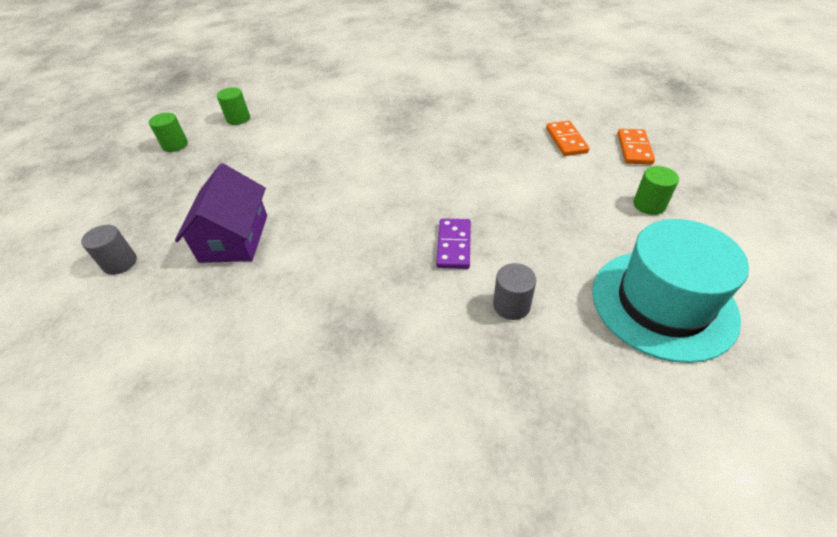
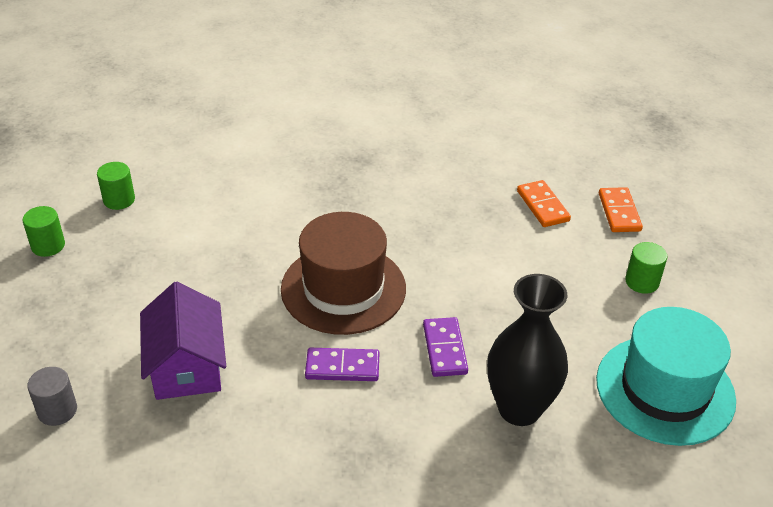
camera: 15 degrees left, 5 degrees down
(360, 251) = (342, 367): none -> purple domino
(381, 190) = (343, 288): none -> brown hat
(511, 305) = (519, 409): grey cylinder -> black vase

